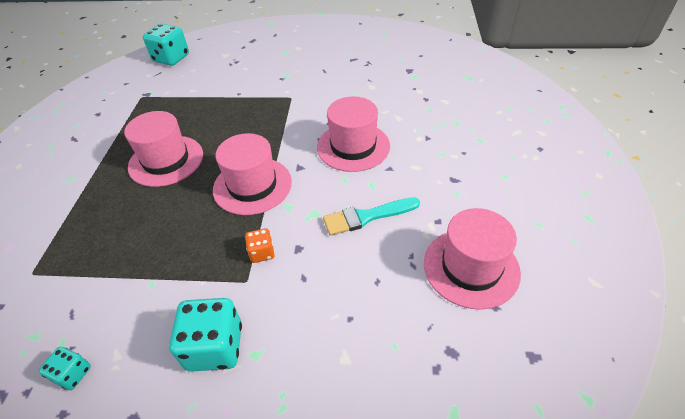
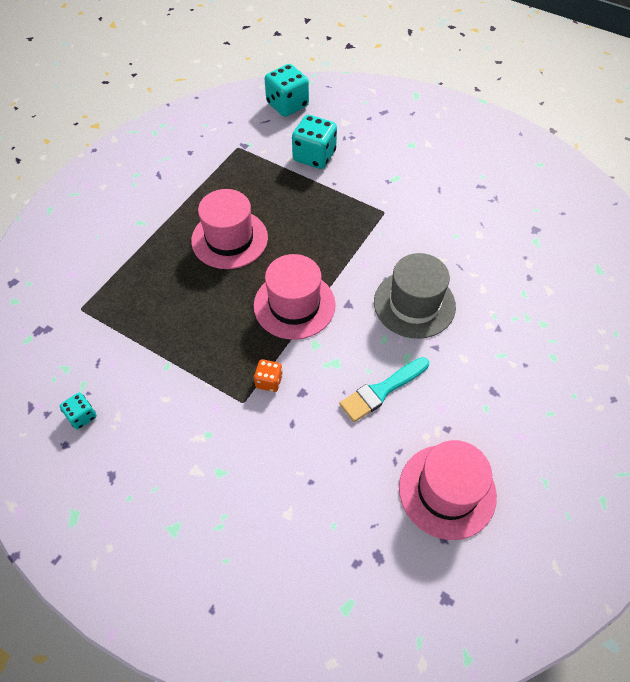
camera: 25 degrees right, 10 degrees up
(215, 347) = (192, 449): turquoise dice -> turquoise dice (314, 156)
(353, 146) = (414, 304): pink hat -> grey hat
(366, 217) = (381, 390): turquoise brush -> turquoise brush turned 45 degrees counterclockwise

